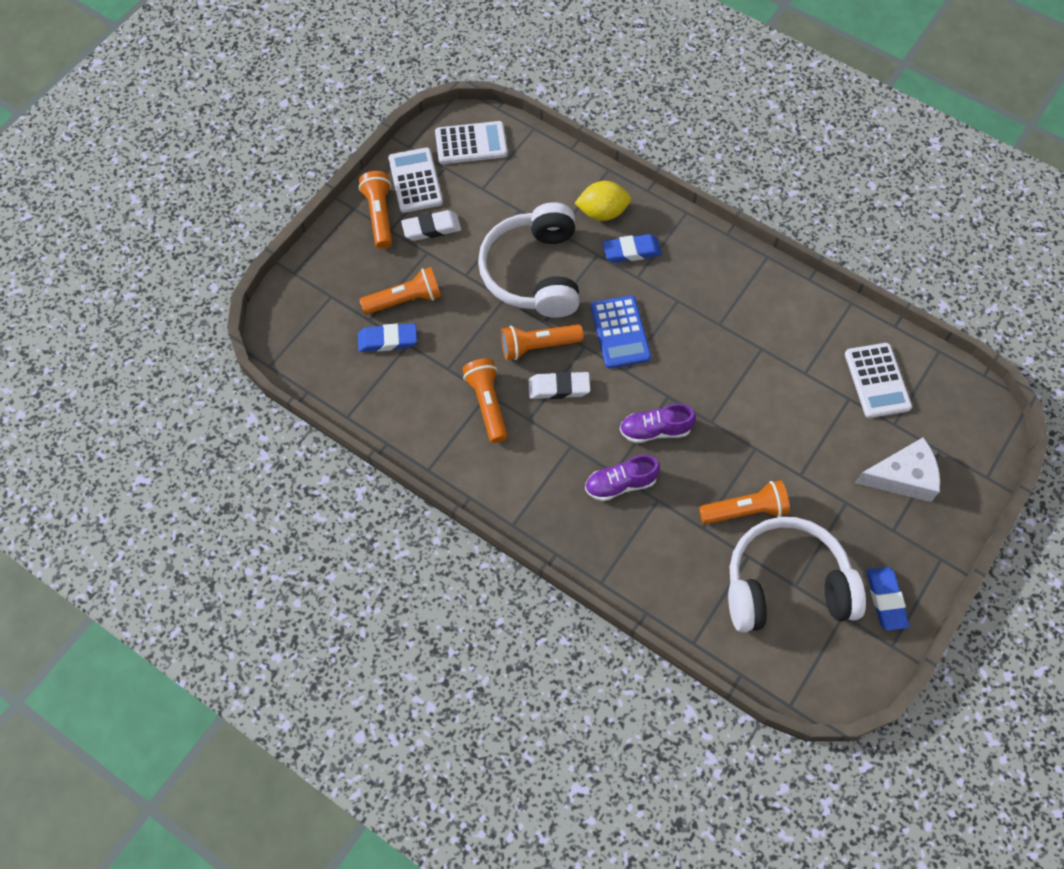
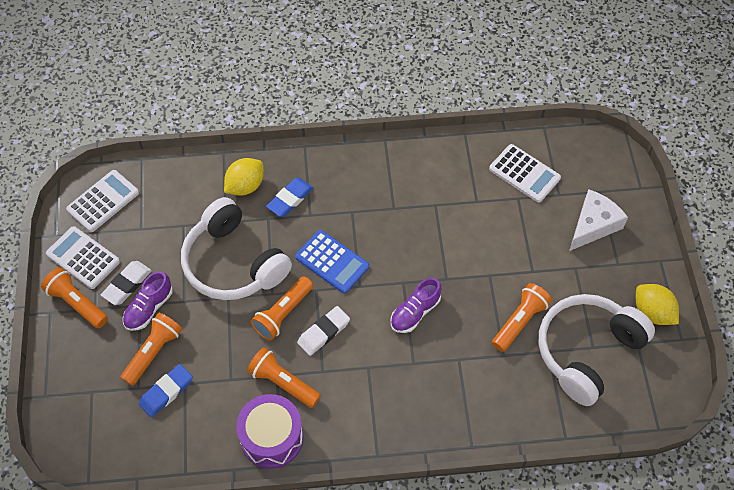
camera: 40 degrees left, 5 degrees down
(439, 442) = (272, 437): none -> purple drum
(620, 484) = (424, 367): purple shoe -> purple shoe (149, 308)
(885, 600) = (652, 312): blue eraser -> yellow lemon

